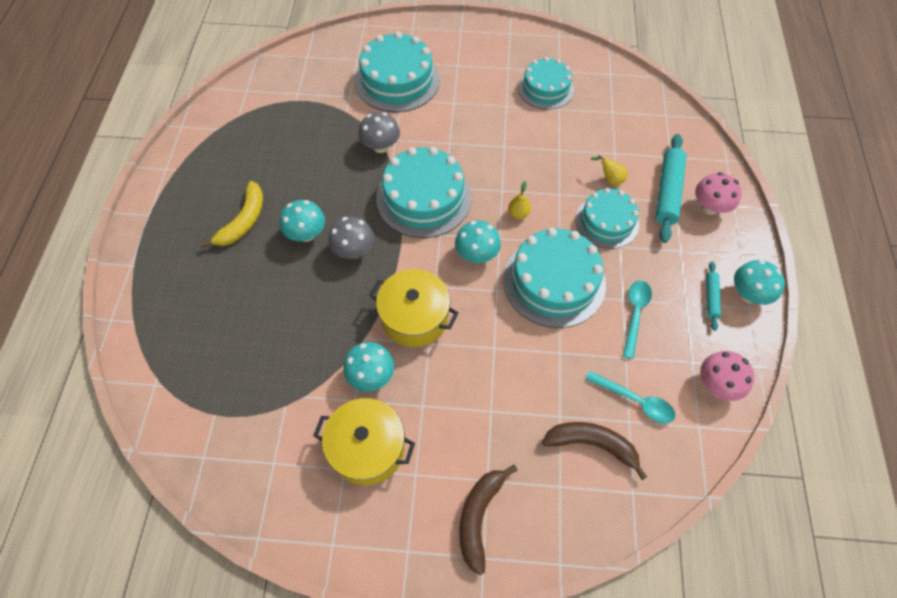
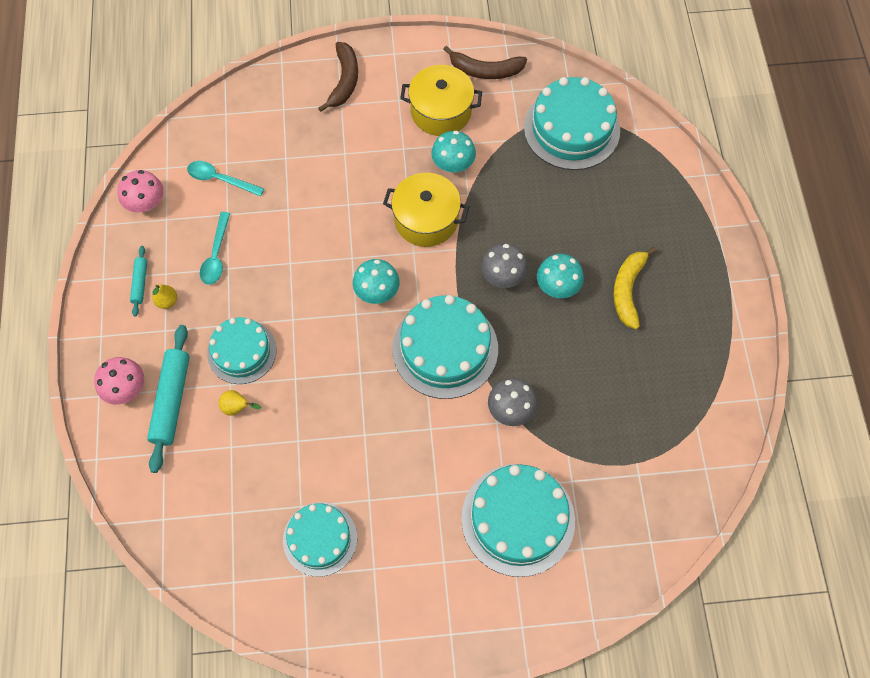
camera: 170 degrees right, 5 degrees up
(518, 214) = (339, 346): yellow pear -> yellow pear (167, 301)
(554, 281) = (296, 275): turquoise cake -> turquoise cake (571, 128)
(592, 444) = (257, 141): brown banana -> brown banana (485, 70)
(748, 294) = (102, 293): turquoise mushroom -> none

